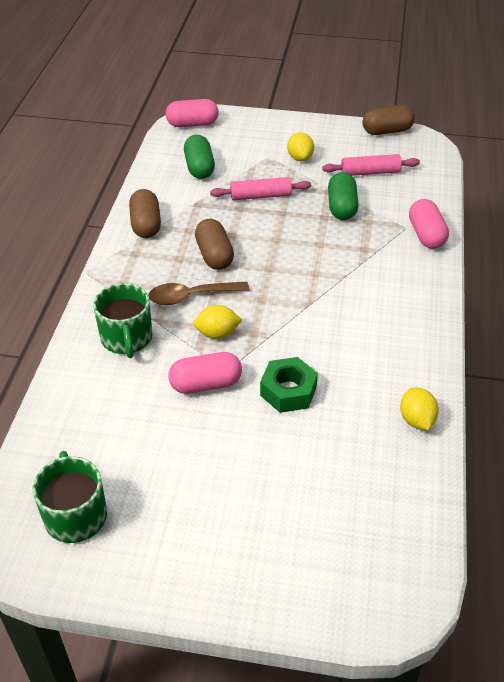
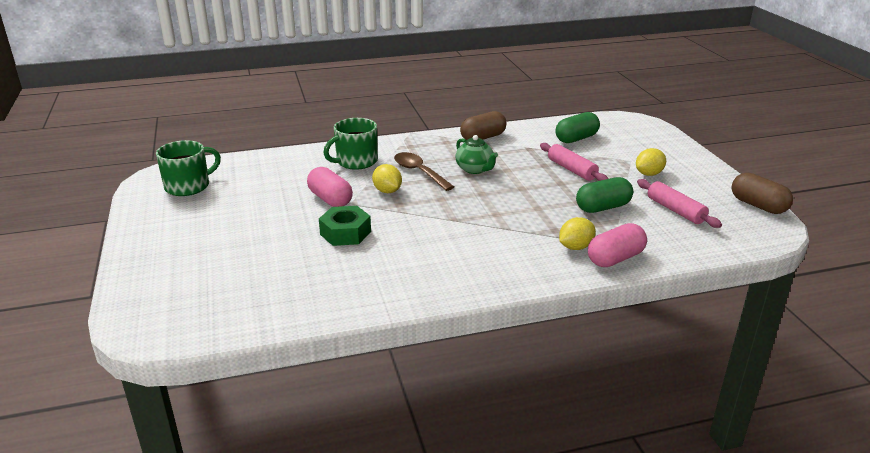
camera: 65 degrees right, 15 degrees down
(192, 124) = (630, 123): pink capsule -> none
(214, 255) = (475, 169): brown capsule -> green teapot
(416, 420) = (351, 300): yellow lemon -> yellow lemon (575, 247)

